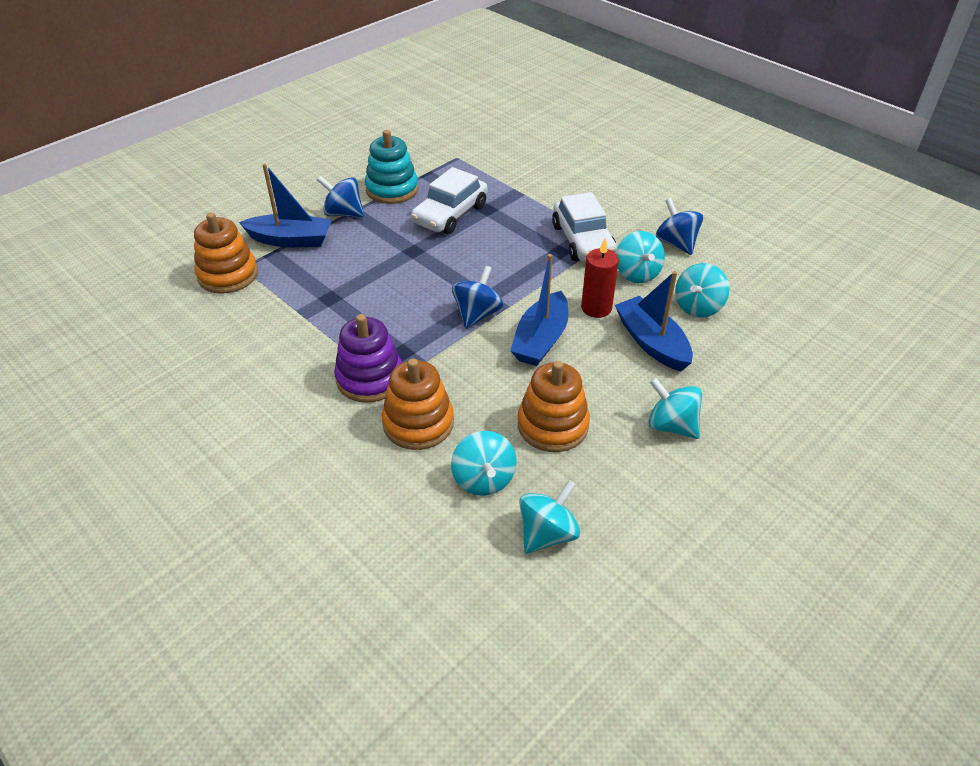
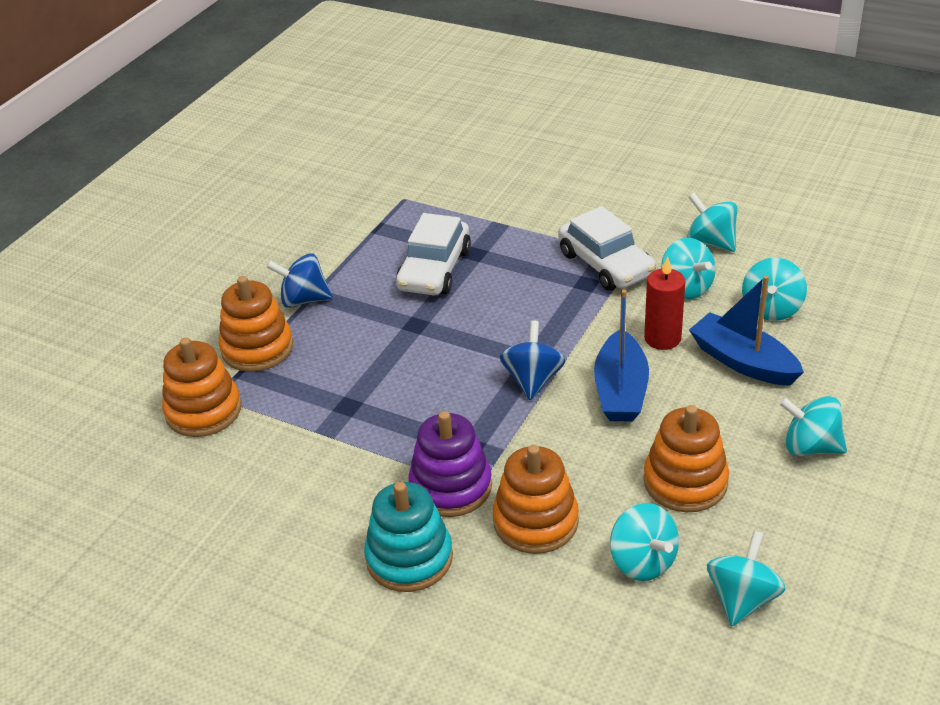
camera: 15 degrees left, 5 degrees down
(291, 240) = (257, 348): blue boat -> orange stacking toy
(392, 189) = (346, 256): turquoise stacking toy -> turquoise stacking toy (409, 558)
(676, 243) = (711, 242): blue spinning top -> turquoise spinning top

